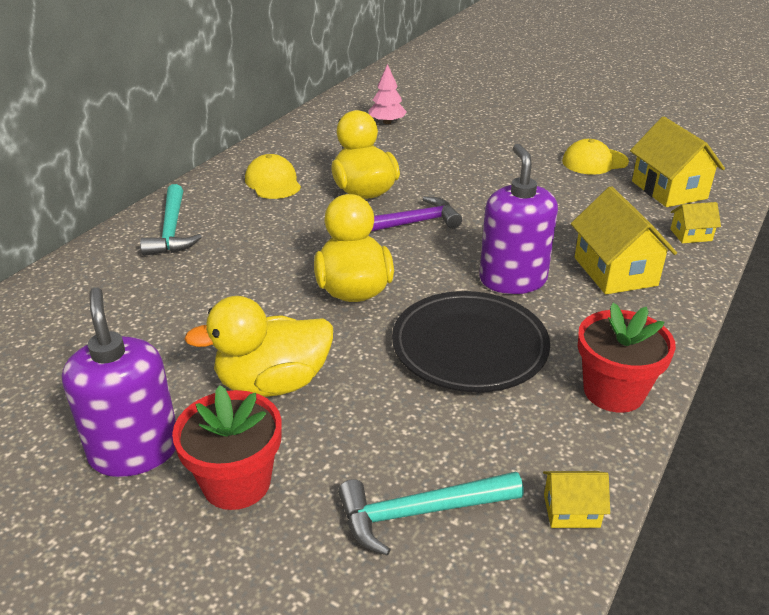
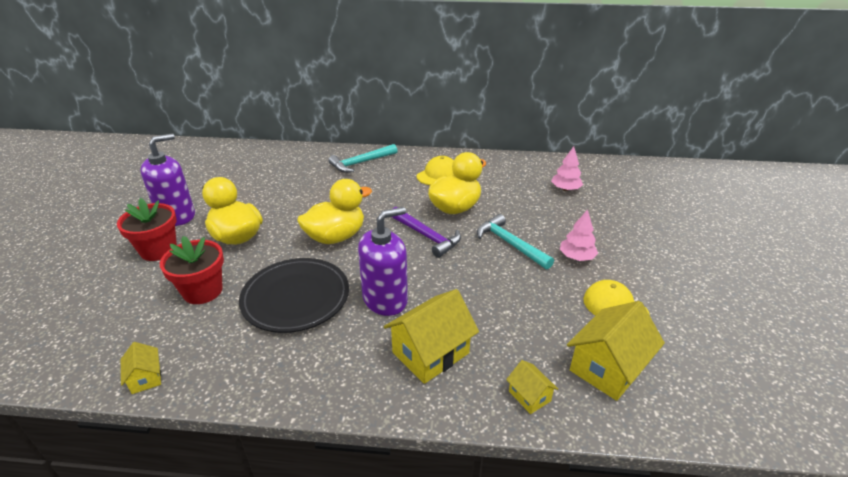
camera: 65 degrees right, 0 degrees up
(420, 513) = (141, 315): turquoise hammer -> turquoise hammer (510, 244)
(511, 155) = (576, 257): none -> pink tree
(613, 391) = (269, 378): red flower pot -> red flower pot (203, 291)

